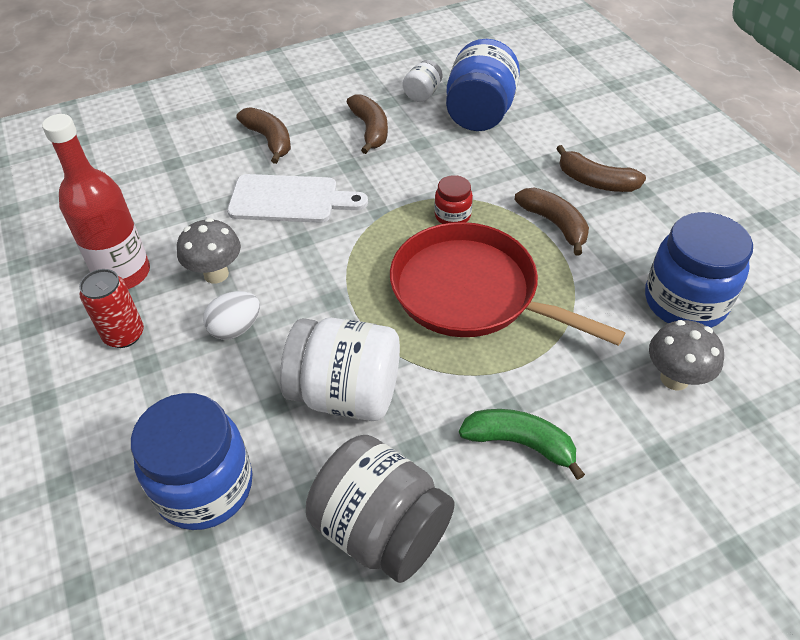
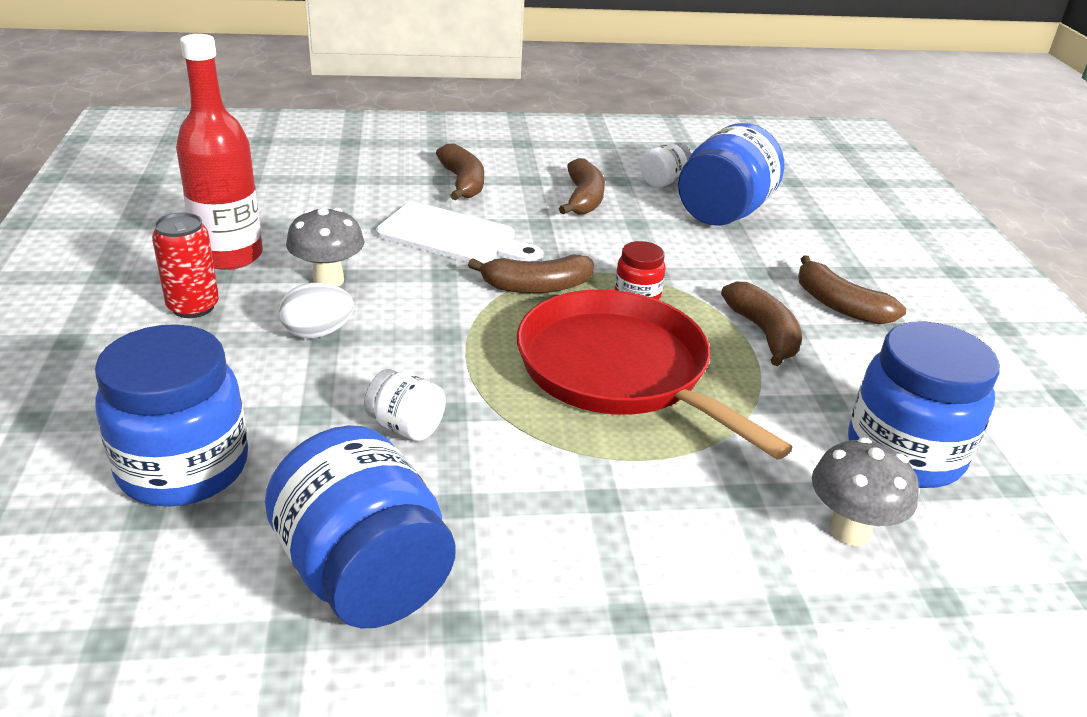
camera: 15 degrees right, 15 degrees down
(346, 394) = (406, 427): white jar -> white jar, size x0.49
(376, 230) = (537, 287): none -> brown banana
(381, 529) = (364, 574): grey jar -> blue jar
(519, 443) = (596, 538): green banana -> none

